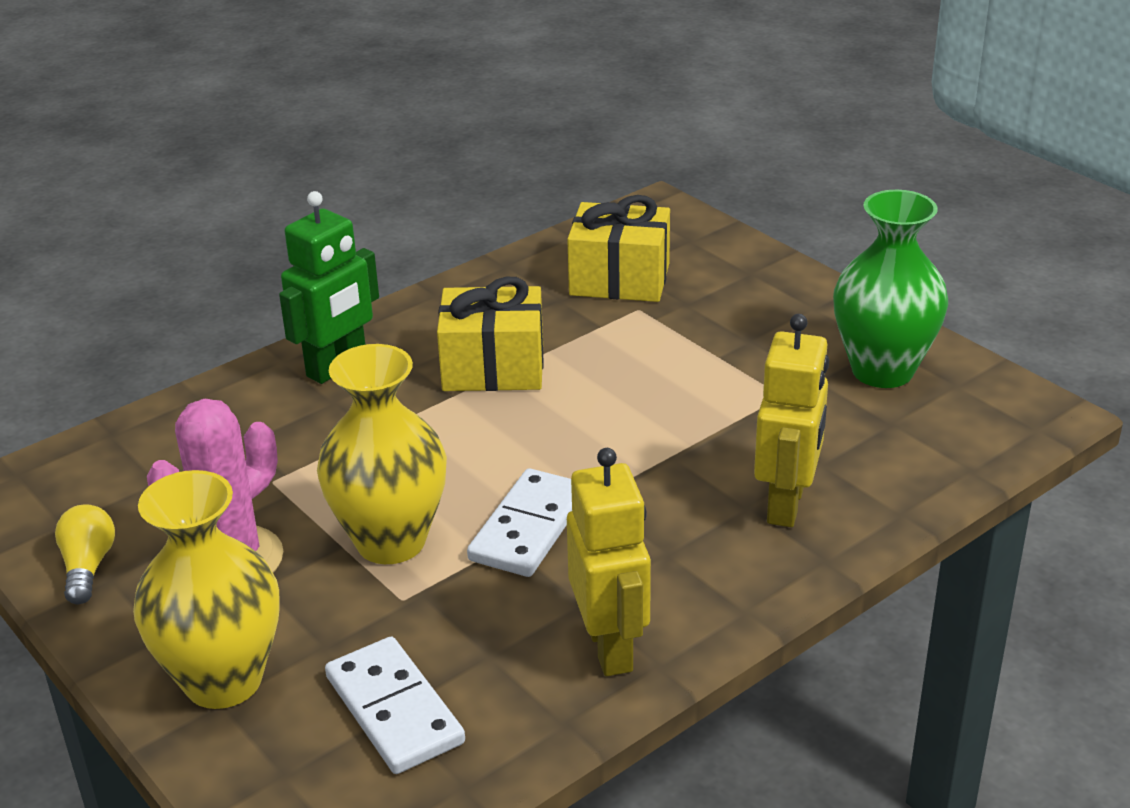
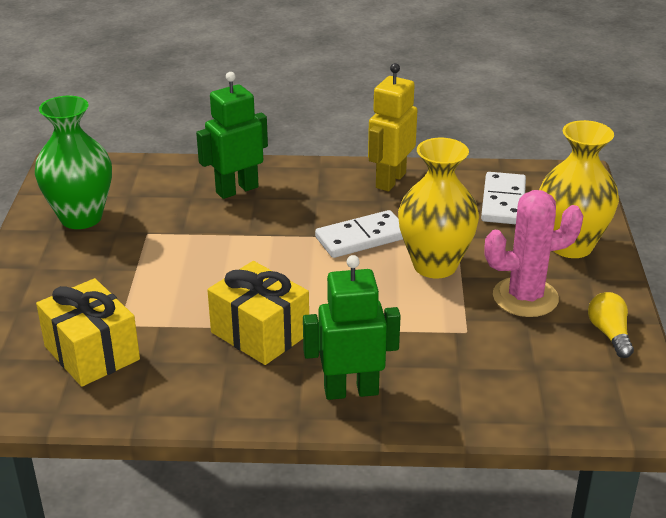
camera: 140 degrees left, 0 degrees up
(88, 567) = (609, 334): yellow light bulb -> yellow light bulb turned 135 degrees clockwise
(786, 504) = (237, 190): yellow robot -> green robot

